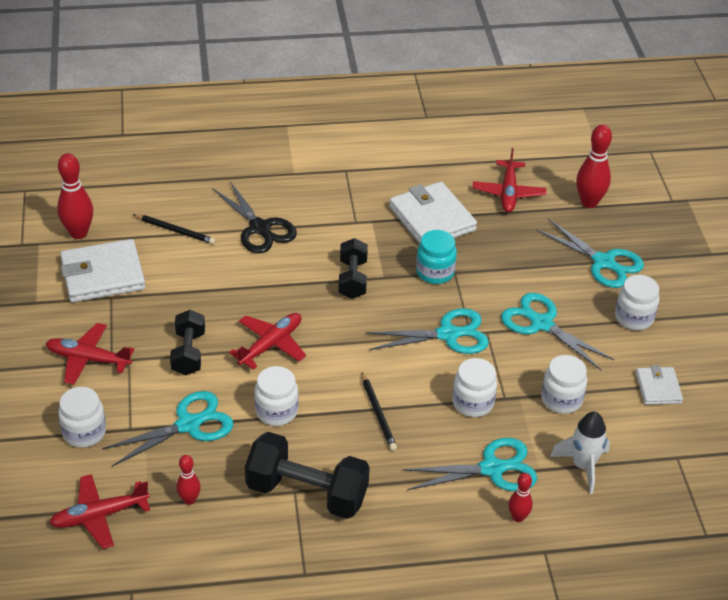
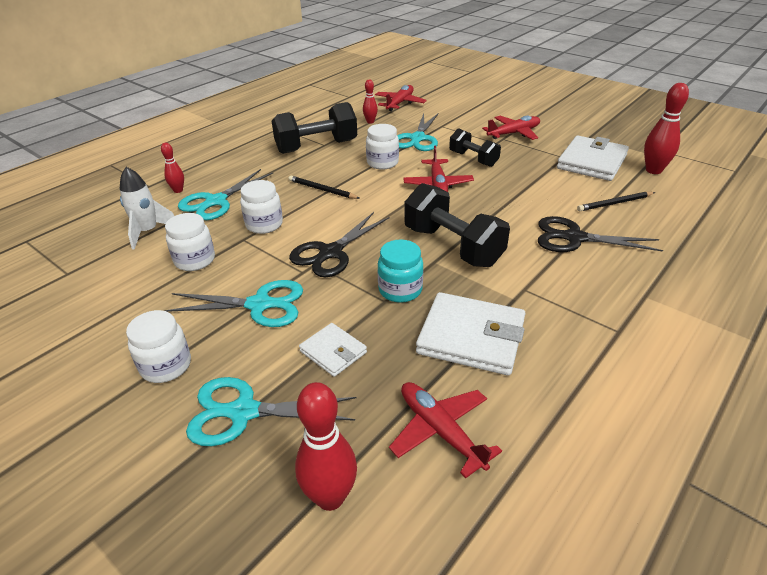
camera: 140 degrees right, 5 degrees down
(84, 432) = (458, 116): white jar -> none
(352, 279) = (452, 246): black dumbbell -> black dumbbell, size x1.64
(448, 334) = (331, 253): turquoise scissors -> black scissors
(658, 388) = (106, 314): white wallet -> white wallet (333, 352)

